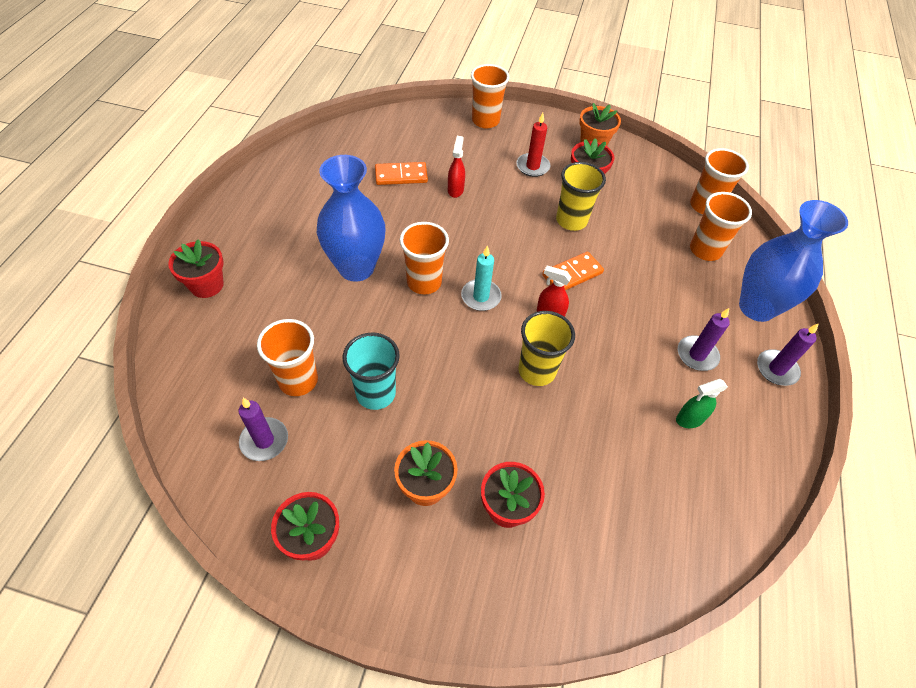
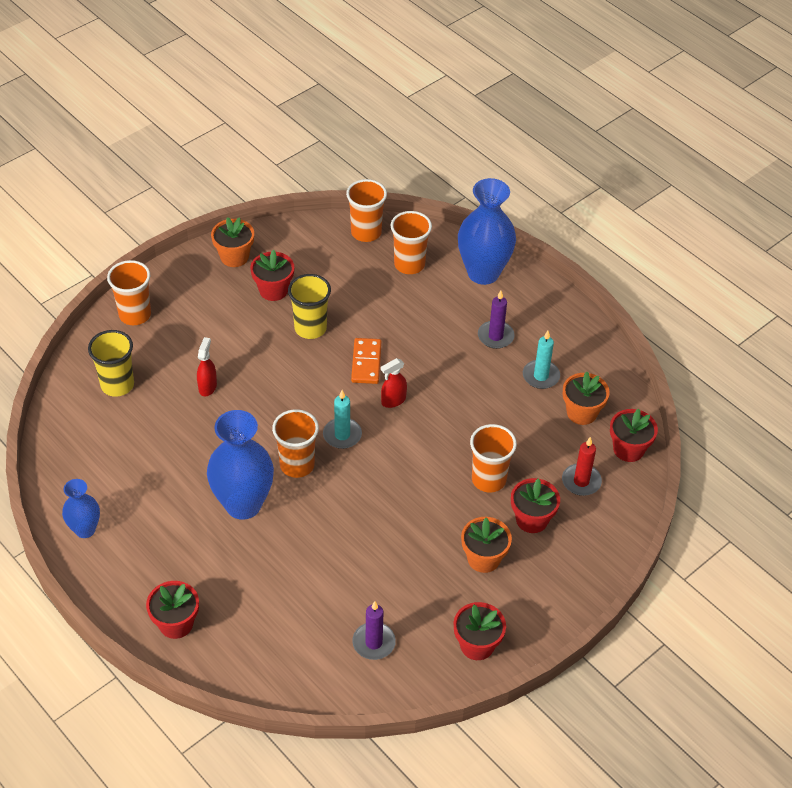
camera: 55 degrees left, 5 degrees down
(266, 189) = (85, 529): none -> blue vase
(298, 380) = (333, 597): orange cup -> orange cup (489, 479)
(376, 393) = (383, 551): turquoise cup -> none
(401, 176) = (155, 417): orange domino -> none
(455, 190) = (207, 387): red spray bottle -> red spray bottle turned 60 degrees clockwise
(532, 166) = (225, 316): red candle -> red candle (581, 481)
(537, 371) = (438, 439): yellow cup -> yellow cup (117, 385)
(678, 561) = (628, 449): none -> red flower pot
(681, 483) = (581, 412): none -> orange flower pot
(689, 419) = (541, 376): green spray bottle -> turquoise candle
(776, 369) = (539, 300): purple candle -> none

